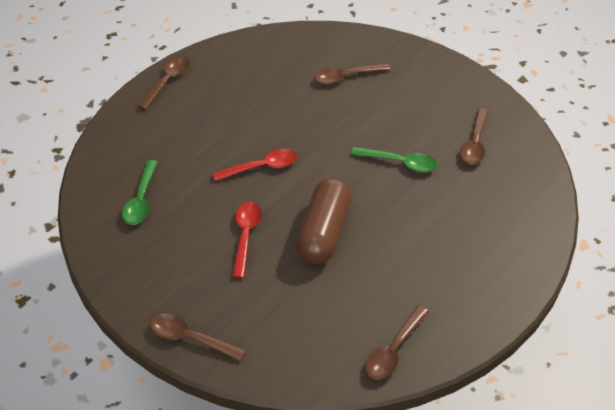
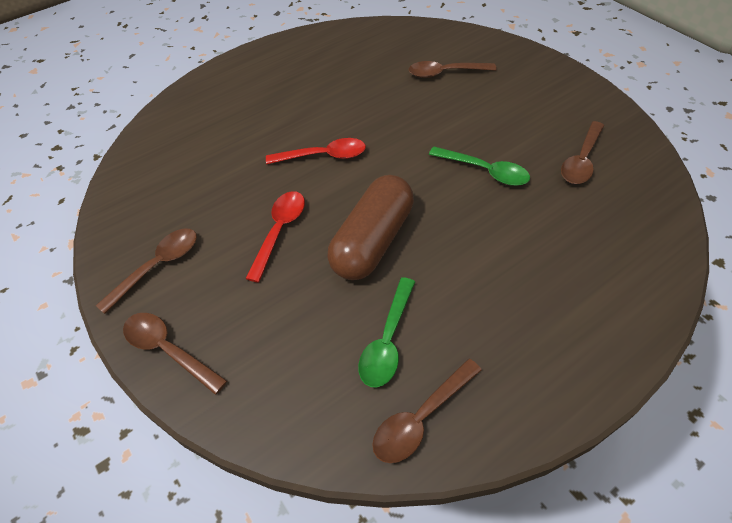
camera: 15 degrees right, 5 degrees up
(141, 200) = (181, 174): green spoon -> green spoon (387, 341)
(167, 81) = (256, 59): brown spoon -> brown spoon (158, 266)

